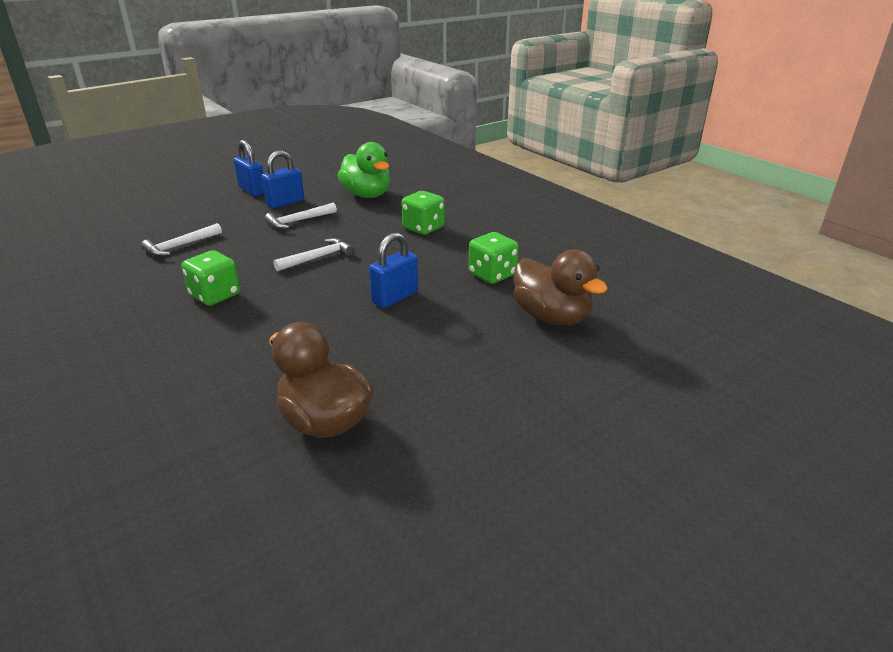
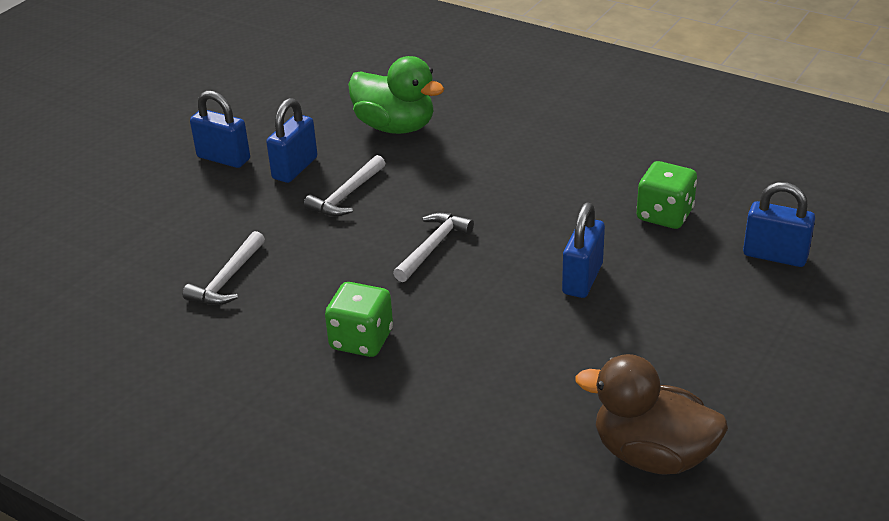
camera: 20 degrees left, 5 degrees up
(423, 228) = (521, 164): green dice -> none
(551, 317) = (775, 255): brown duck -> blue padlock

